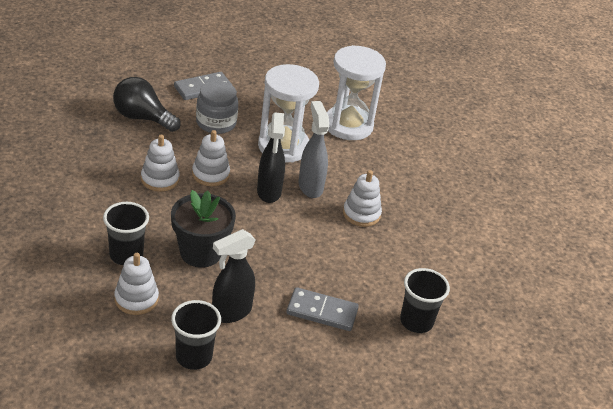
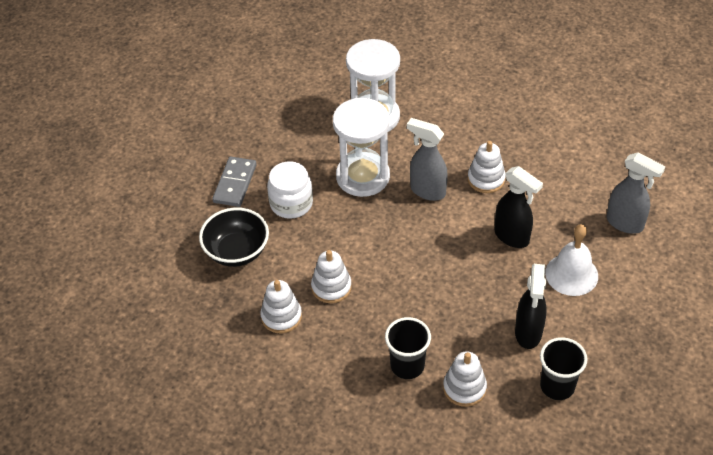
camera: 40 degrees left, 10 degrees up
(142, 118) = (237, 251): black light bulb -> black bowl
(200, 252) = (445, 312): black flower pot -> none
(210, 174) = (355, 248): white stacking toy -> white stacking toy (281, 316)
(216, 123) = (291, 203): grey jar -> white jar
(269, 192) = (411, 222): black spray bottle -> black spray bottle (512, 237)
(322, 311) = (571, 274): grey domino -> white bell
(416, 322) = (625, 223): black cup -> grey spray bottle

